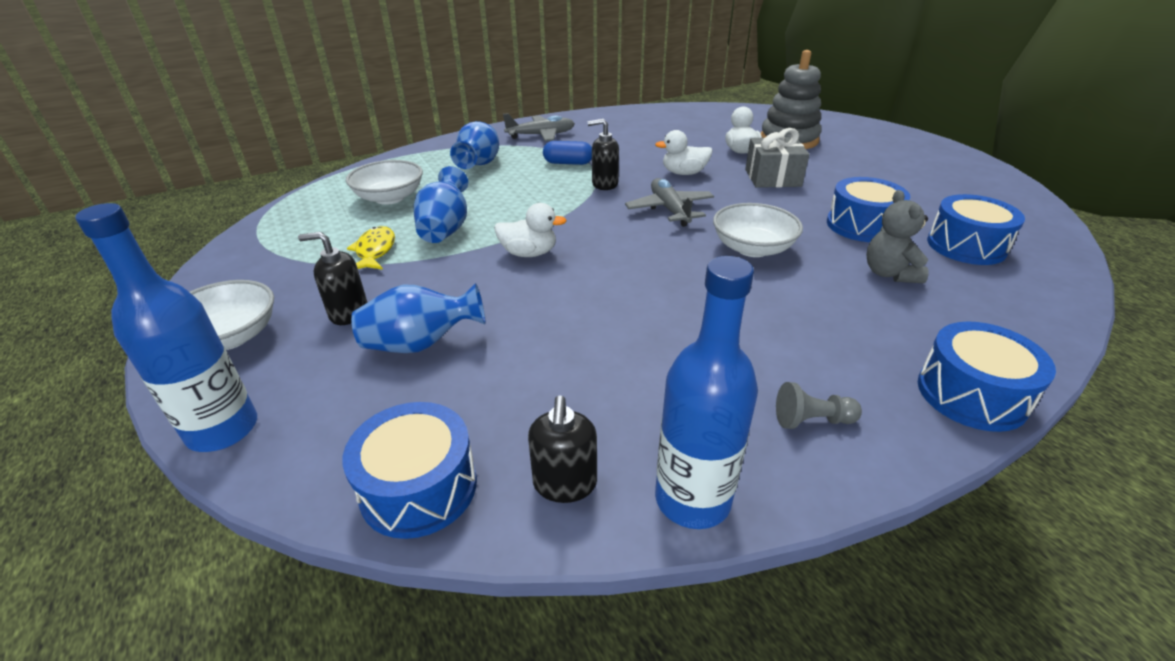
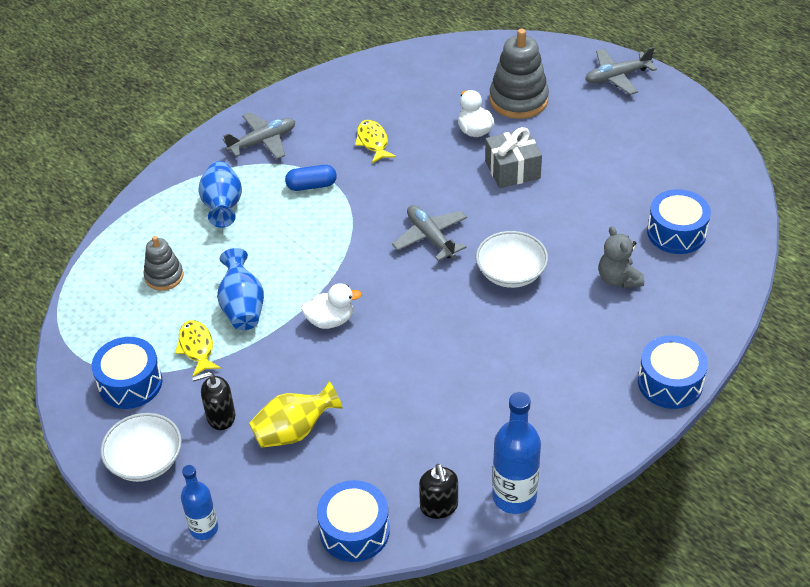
camera: 15 degrees left, 10 degrees up
(223, 429) = (204, 528): blue bottle -> blue bottle, size x0.64
(389, 198) = (164, 276): white bowl -> grey stacking toy
(420, 344) = (294, 431): blue vase -> yellow vase
(604, 184) = (359, 212): black soap dispenser -> none
(639, 146) = (373, 142): none -> yellow fish
(684, 173) = (429, 179): white duck -> none
(812, 420) = (574, 427): grey pawn -> none
(861, 225) = (595, 224): blue drum -> blue drum (130, 383)
(891, 138) = (617, 77): none -> grey plane

